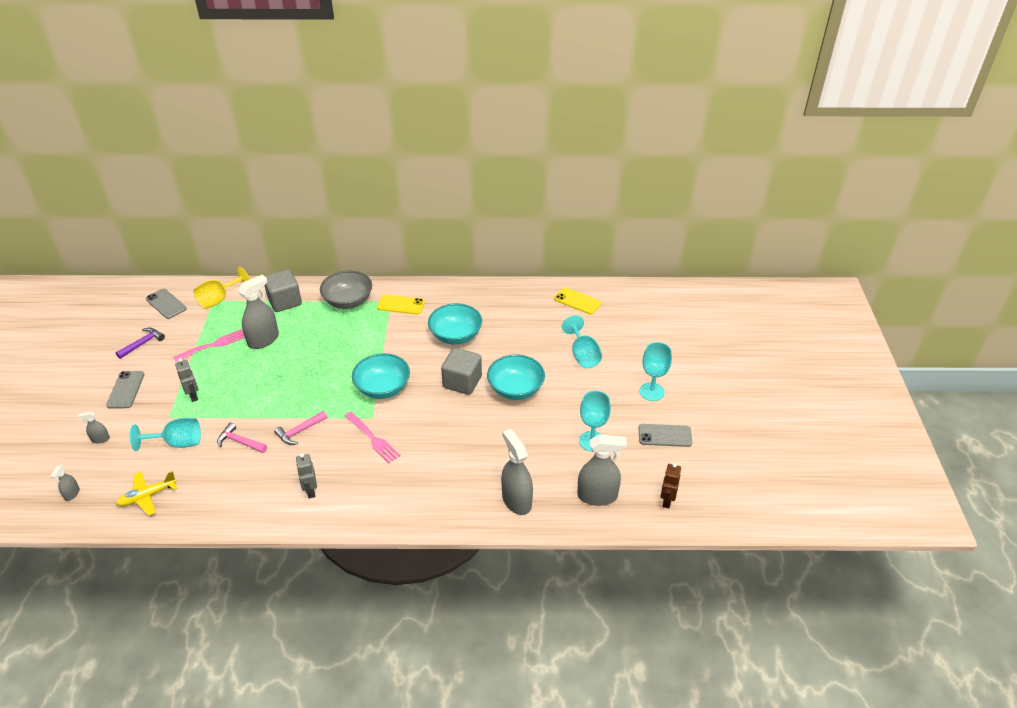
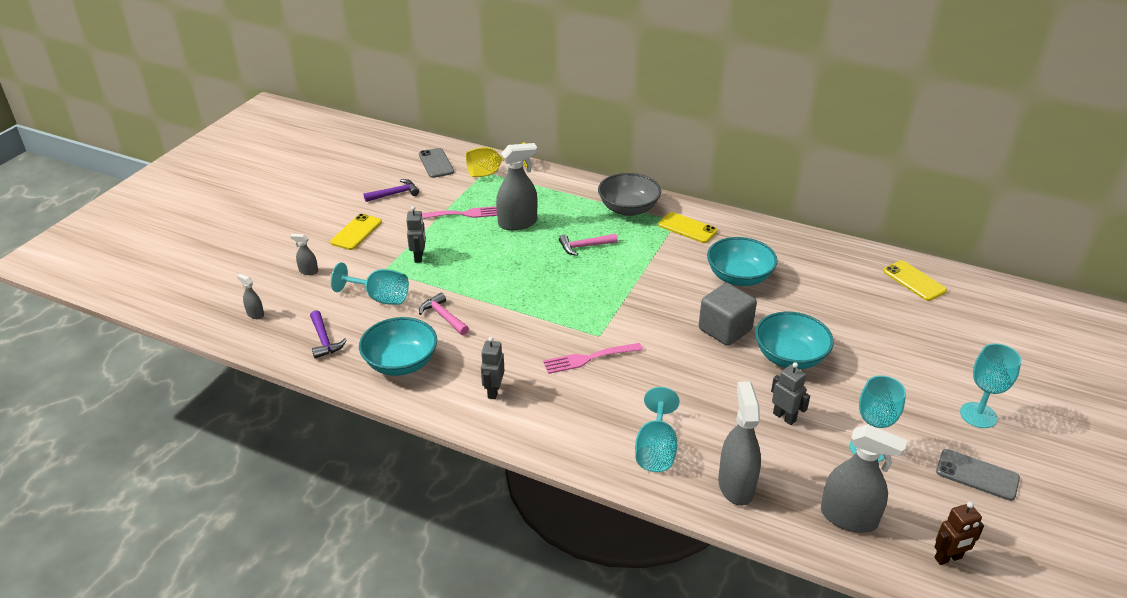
camera: 25 degrees right, 5 degrees down
(72, 494) = (255, 314): grey spray bottle -> grey spray bottle turned 90 degrees clockwise
(125, 390) = (356, 232): grey phone -> yellow phone
(147, 496) = (324, 340): yellow plane -> purple hammer
(285, 301) = (558, 191): grey cube -> none
(299, 431) = (511, 325): pink hammer -> pink hammer (584, 246)
(372, 438) = (589, 358): pink fork -> pink fork turned 90 degrees clockwise
(383, 388) = (626, 308): turquoise bowl -> turquoise bowl (401, 363)
(529, 437) = (784, 417): none -> grey robot
(583, 355) = (896, 344): turquoise goblet -> turquoise goblet (656, 450)
(666, 500) = (948, 558): brown robot -> brown robot turned 150 degrees counterclockwise

